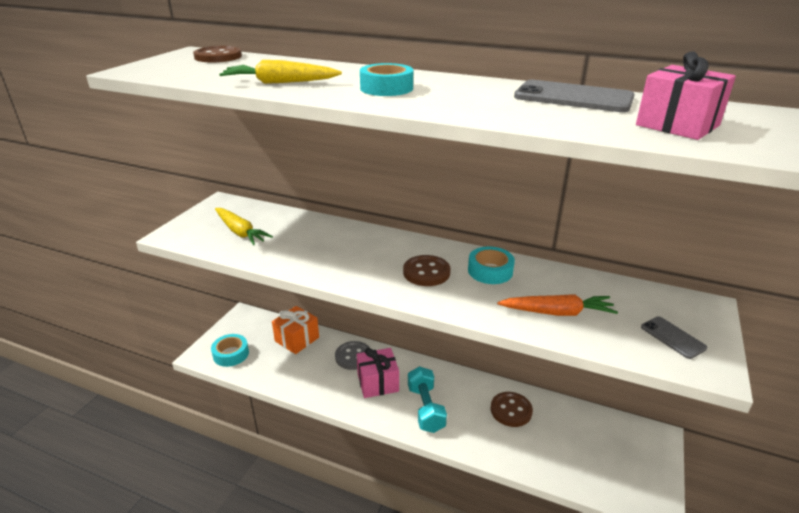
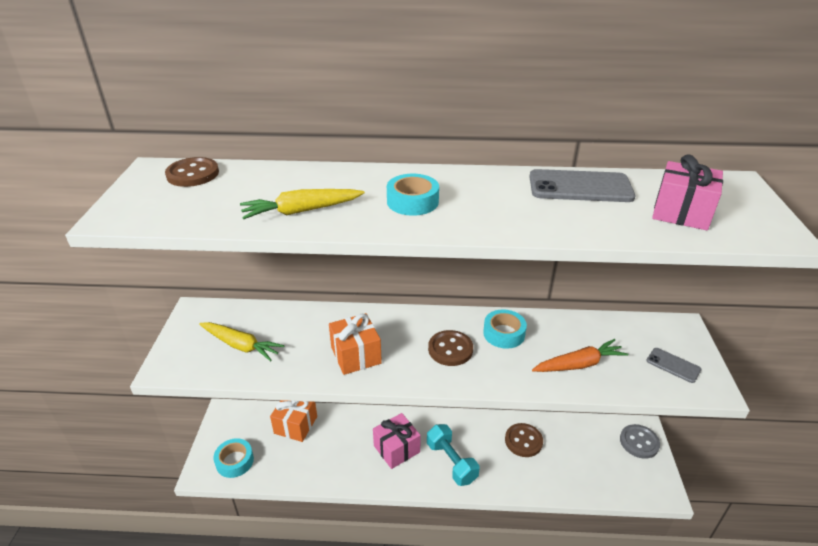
camera: 20 degrees left, 5 degrees up
(333, 258) = (356, 355): none -> orange gift
(353, 356) = (360, 428): grey button -> grey button (639, 442)

